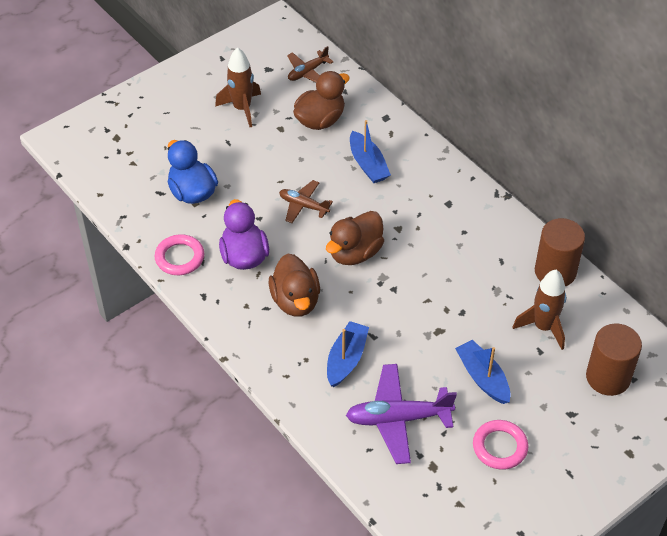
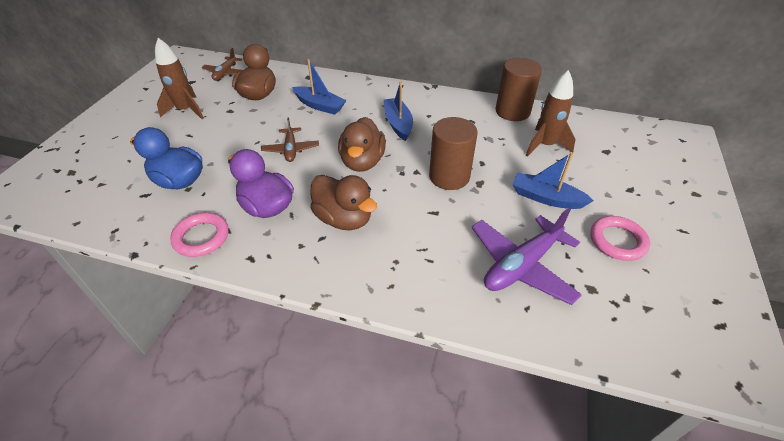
camera: 35 degrees left, 5 degrees down
(303, 205) = (291, 149): brown plane -> brown plane turned 90 degrees counterclockwise
(346, 359) = (431, 242): blue boat -> blue boat (398, 124)
(608, 377) = (620, 154): brown cylinder -> brown cylinder (449, 176)

